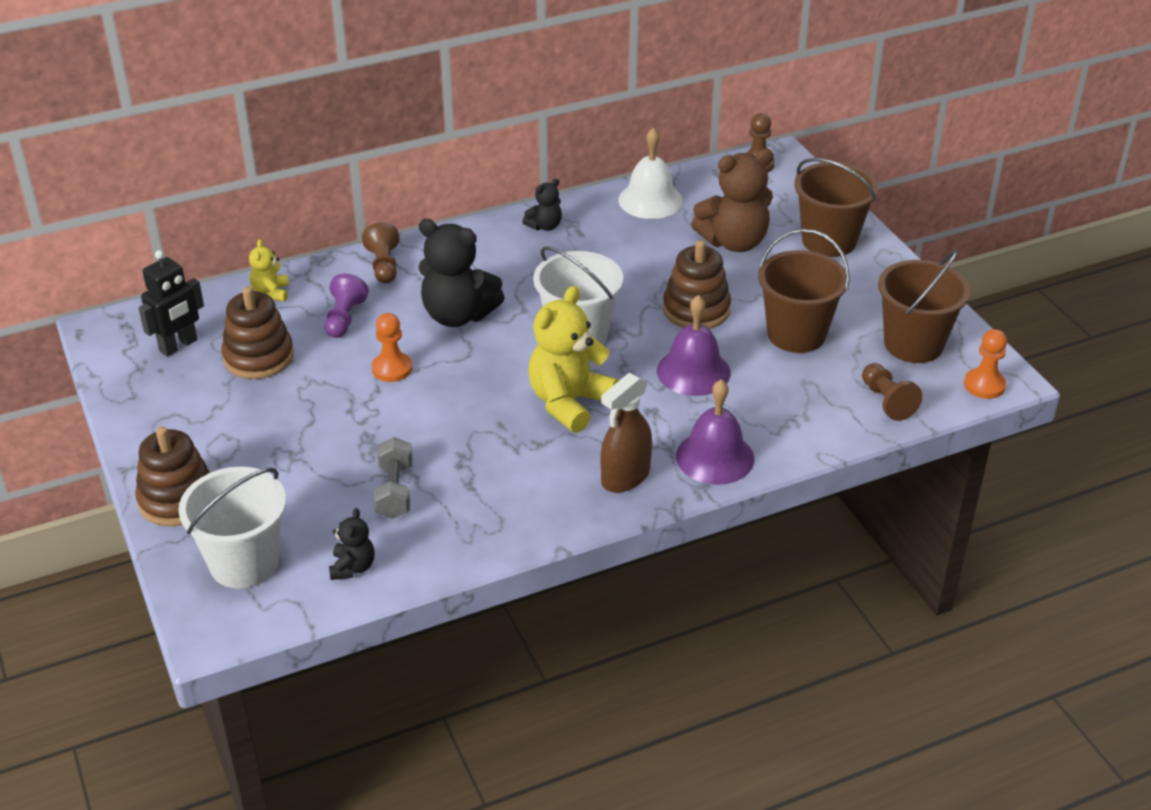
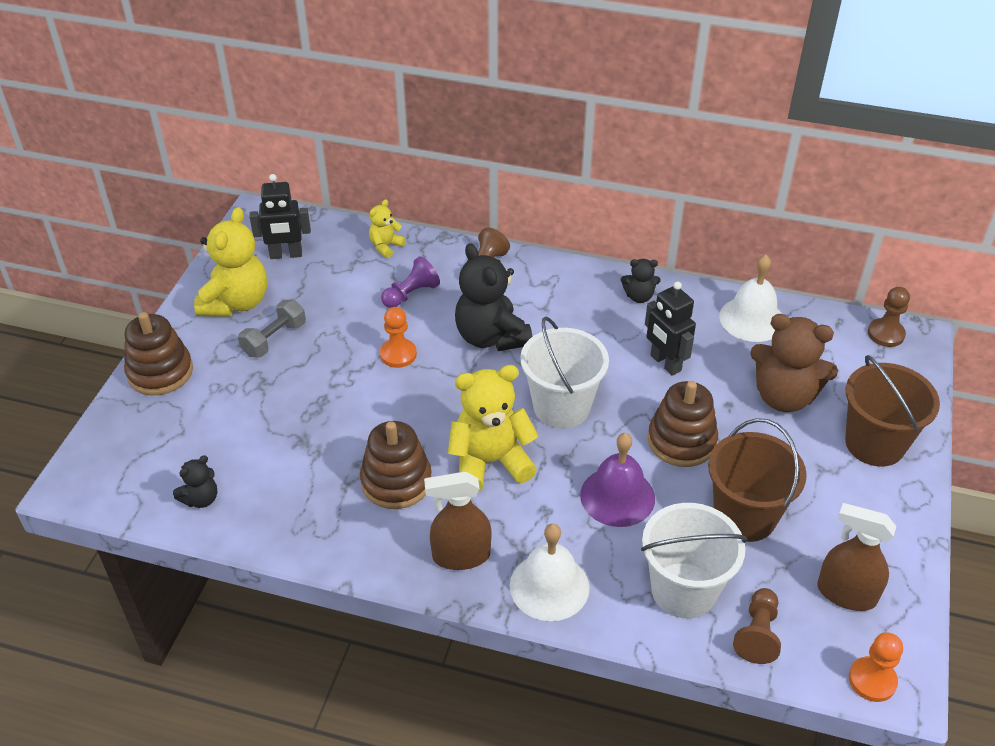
camera: 40 degrees right, 5 degrees up
(180, 407) = (236, 303): none -> yellow teddy bear
(244, 563) = (144, 448): white bucket -> white bucket (683, 590)
(258, 357) = (324, 293): brown stacking toy -> brown stacking toy (396, 481)
(394, 491) = (292, 456): grey dumbbell -> grey dumbbell (274, 339)
(621, 263) = (665, 363): none -> black robot
(715, 457) = (549, 586): purple bell -> white bell
(913, 344) = (846, 594): brown bucket -> brown spray bottle

